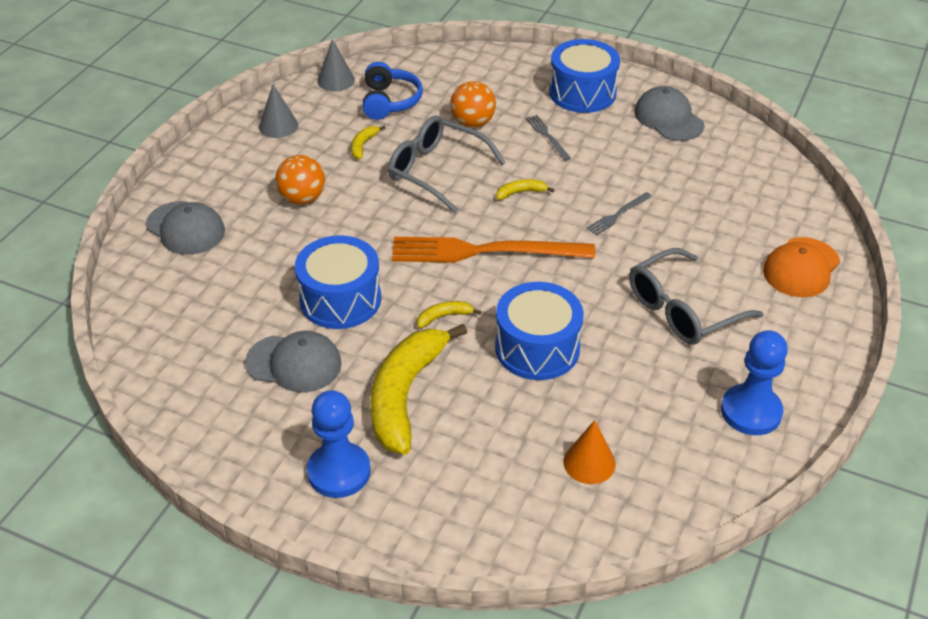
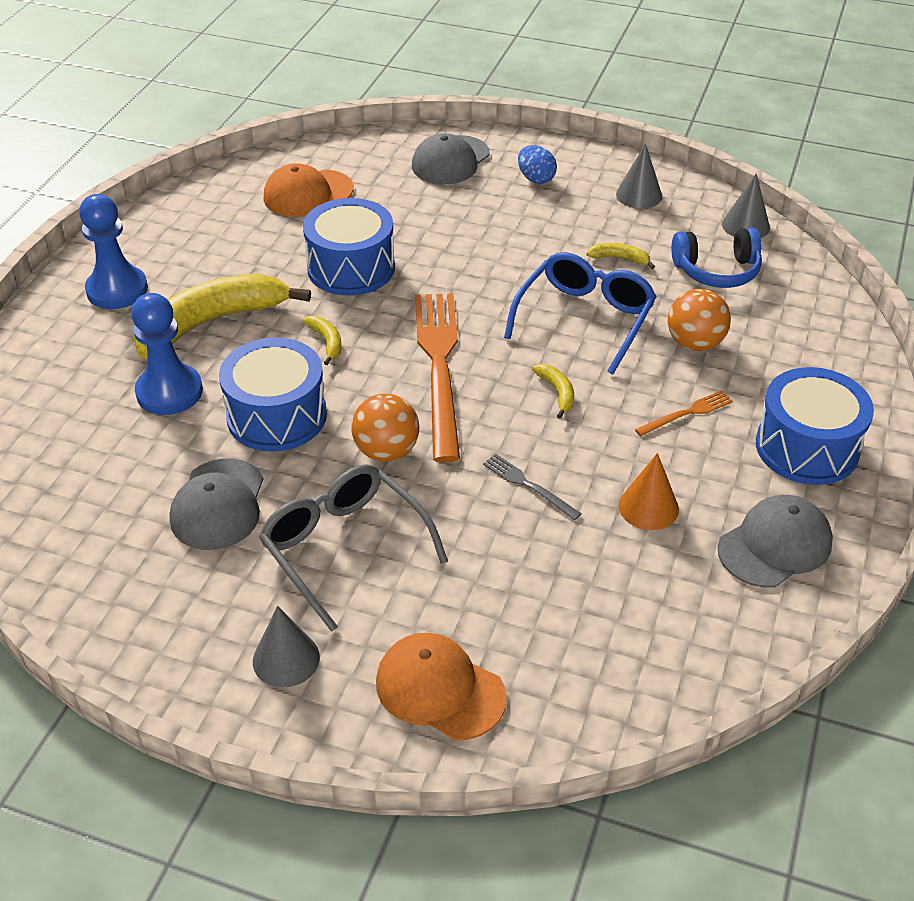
camera: 85 degrees right, 0 degrees up
(209, 328) = (308, 194): none -> orange cap
(234, 179) = (536, 179): none -> blue egg
(294, 363) = (259, 248): grey cap -> grey cap (218, 505)
(302, 198) = (512, 226): orange ball -> orange ball (386, 451)
(405, 395) = (211, 323): yellow banana -> yellow banana turned 45 degrees counterclockwise
(437, 171) = (584, 319): grey glasses -> blue glasses
(547, 136) = (686, 413): grey fork -> orange fork
(589, 462) = (102, 461): orange cone -> orange cone (648, 507)
(751, 411) = (161, 609): blue pawn -> blue pawn (169, 392)
(788, 341) = (286, 659): none -> grey cone

